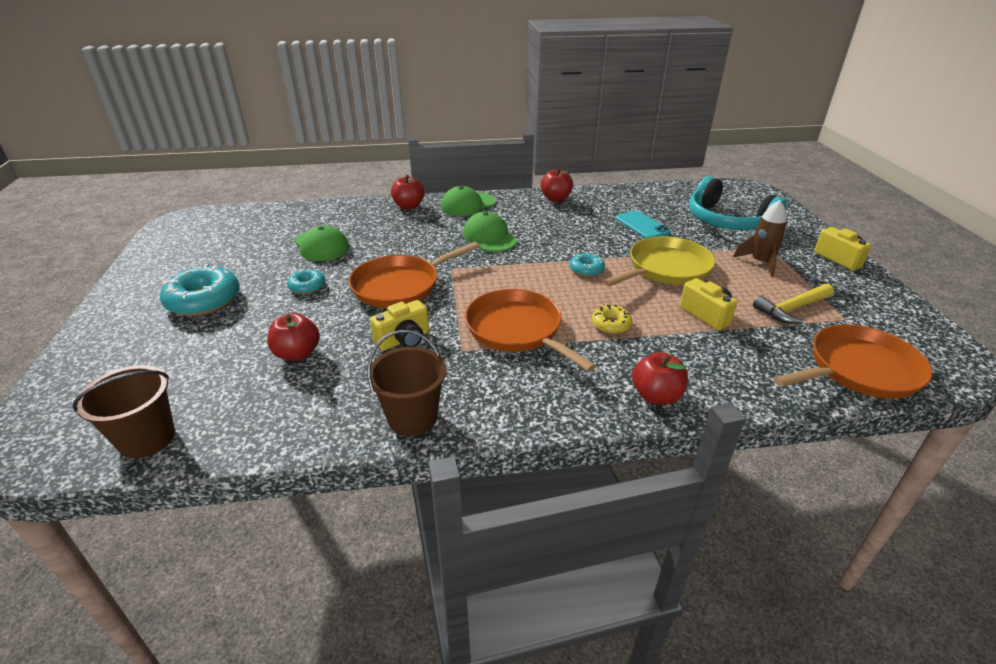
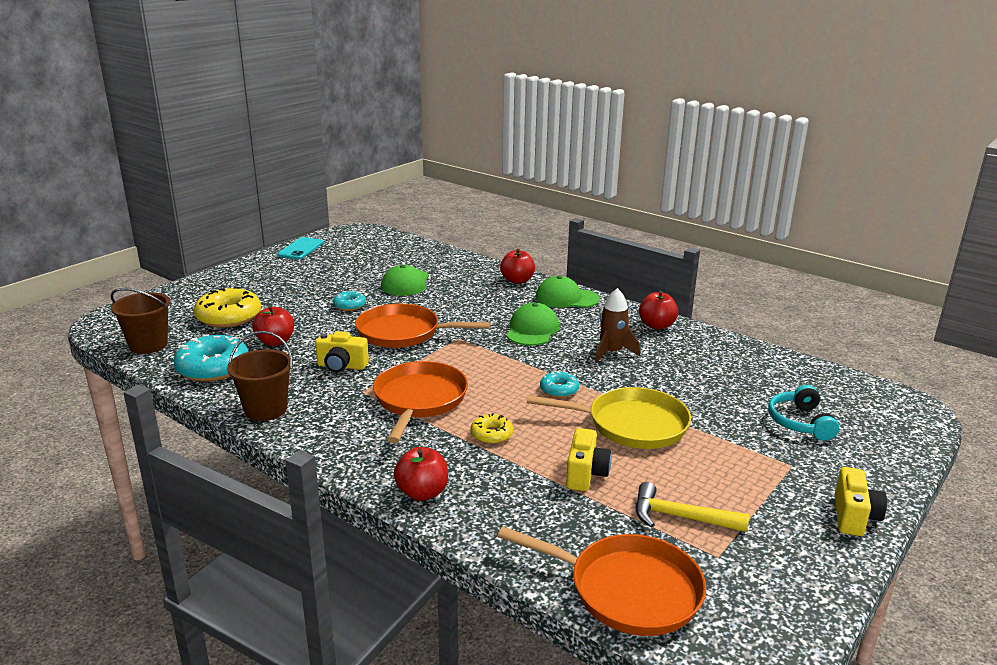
camera: 45 degrees right, 10 degrees down
(195, 358) = (229, 317): none -> yellow donut
(204, 300) = (284, 287): turquoise donut -> turquoise donut (213, 368)
(642, 225) = (691, 383): turquoise phone -> turquoise phone (301, 249)
(727, 221) = (800, 422): turquoise headphones -> turquoise headphones, size x0.59
(760, 262) = (744, 470): brown rocket -> brown rocket (612, 352)

